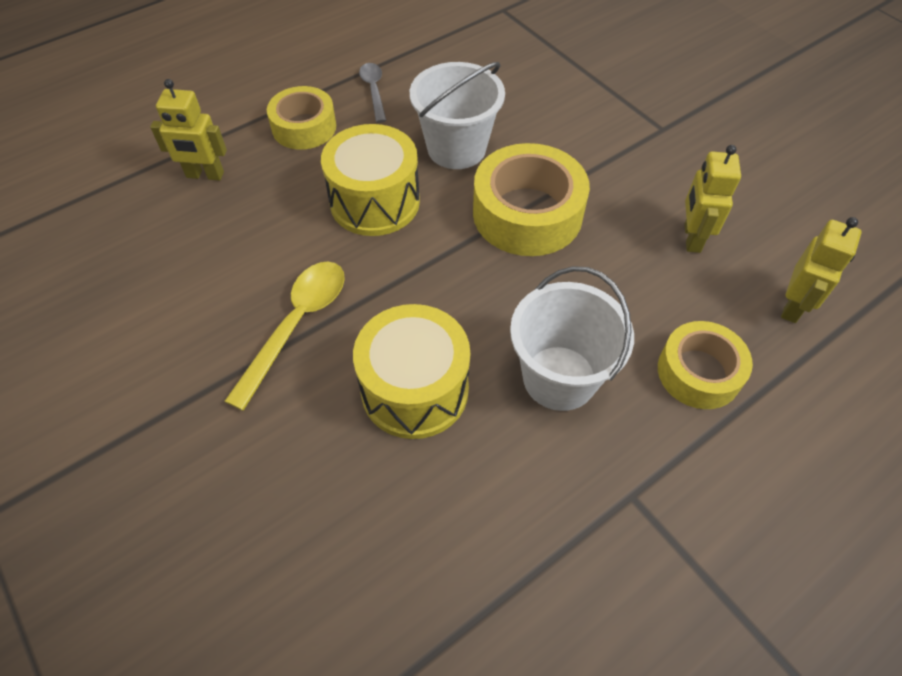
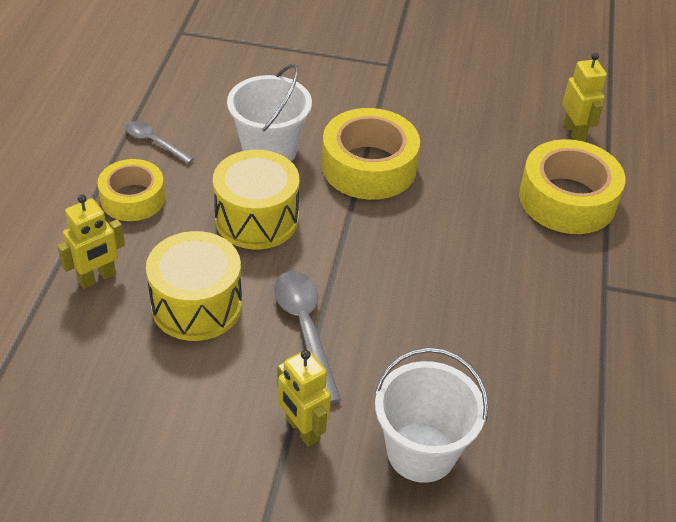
camera: 45 degrees left, 10 degrees down
(296, 325) = (305, 330): yellow spoon -> grey spoon
(415, 389) = (428, 314): yellow drum -> yellow drum (197, 305)
(559, 378) = (500, 251): white bucket -> white bucket (421, 452)
(691, 238) = (481, 124): yellow robot -> yellow robot (302, 430)
(699, 372) = (567, 199): yellow tape -> yellow tape, size x1.56

